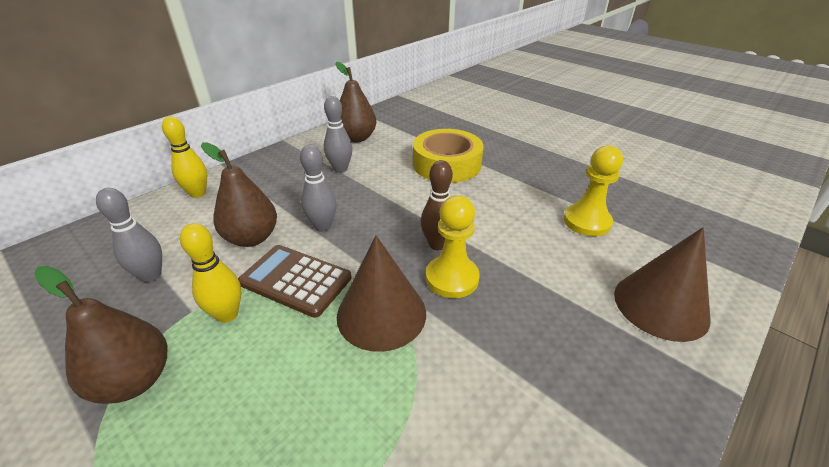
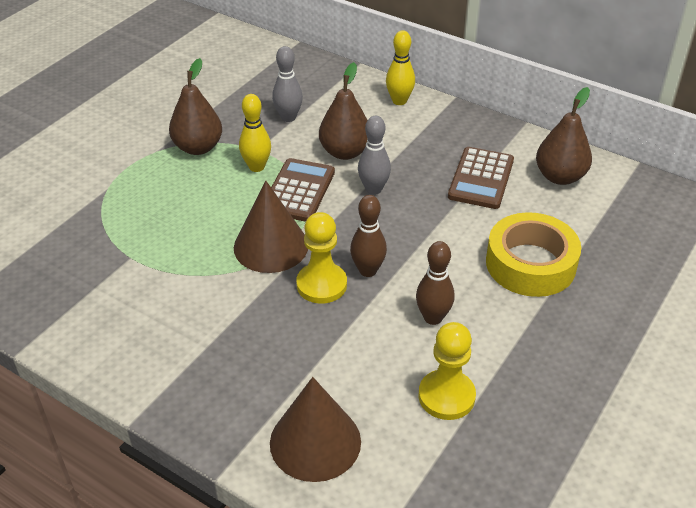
camera: 80 degrees right, 5 degrees up
(340, 169) = (481, 179): grey bowling pin -> brown calculator
(501, 216) = (433, 318): none -> brown bowling pin

